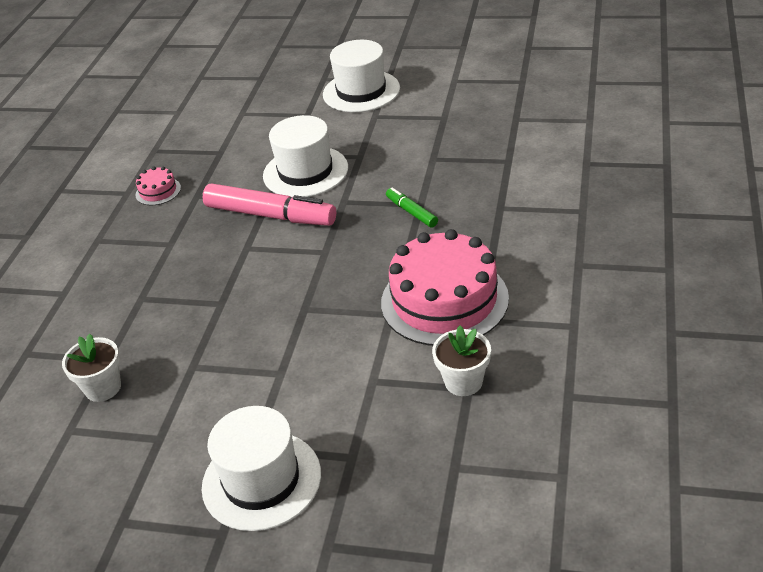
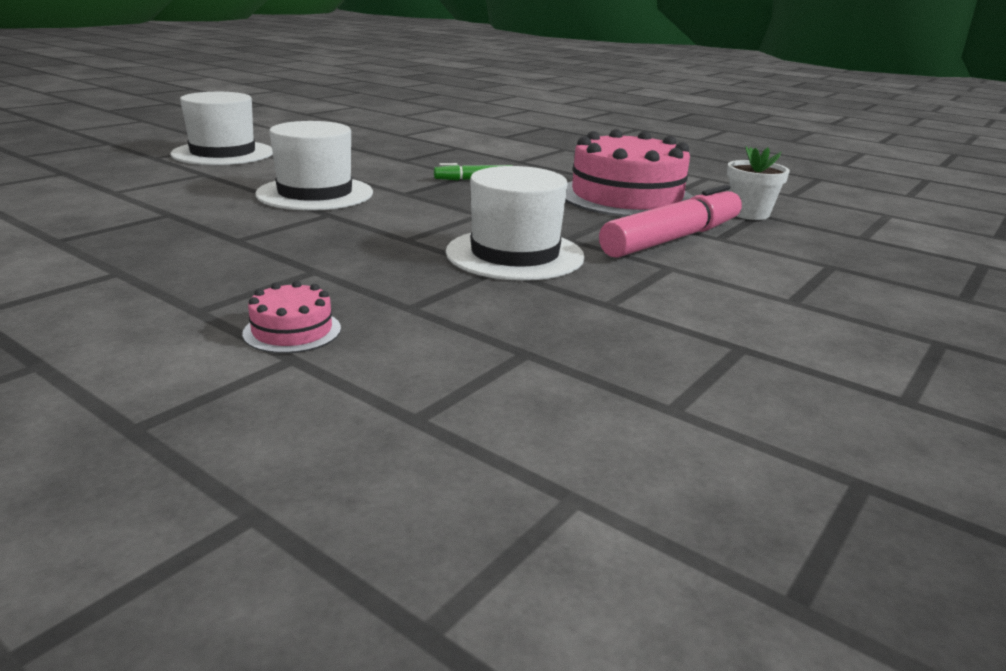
camera: 70 degrees left, 15 degrees down
(103, 388) = (592, 366): white flower pot -> none
(158, 191) = (169, 255): pink cake -> pink cake (292, 331)
(261, 480) = (852, 307): white hat -> white hat (515, 254)
(270, 215) = (365, 219): pink marker -> pink marker (673, 239)

